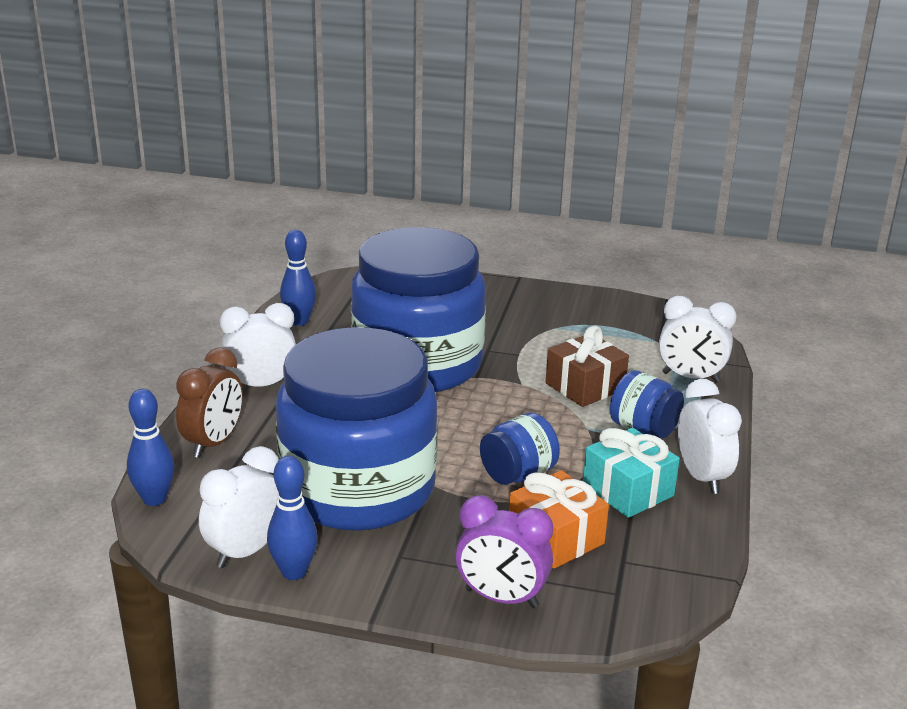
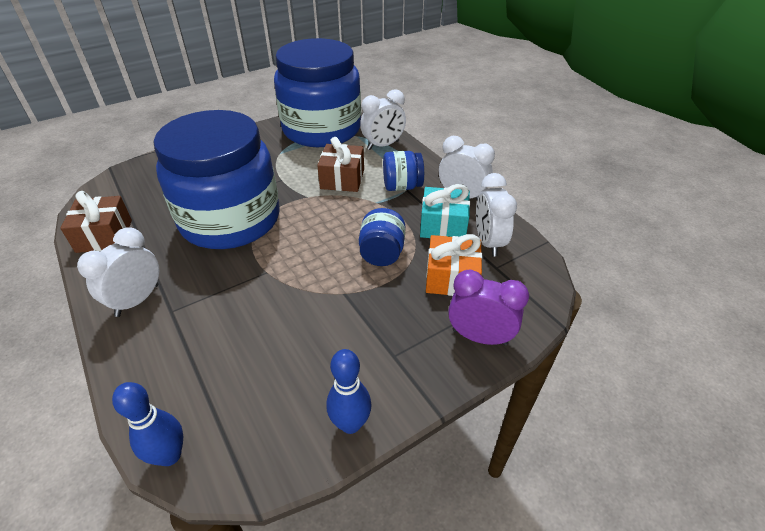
camera: 45 degrees left, 15 degrees up
(213, 443) = (159, 371): brown clock -> none
(246, 551) = (298, 437): white clock -> white clock (488, 242)
(299, 321) = (104, 236): blue bowling pin -> brown gift
(358, 489) = (308, 329): blue jar -> blue jar (322, 129)
(501, 598) = (479, 337): purple clock -> purple clock turned 135 degrees counterclockwise

